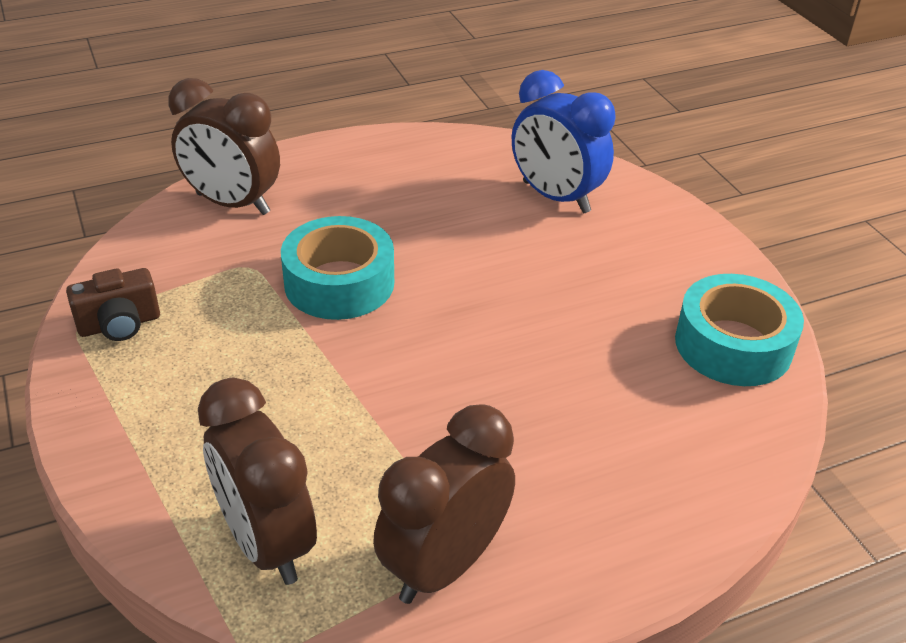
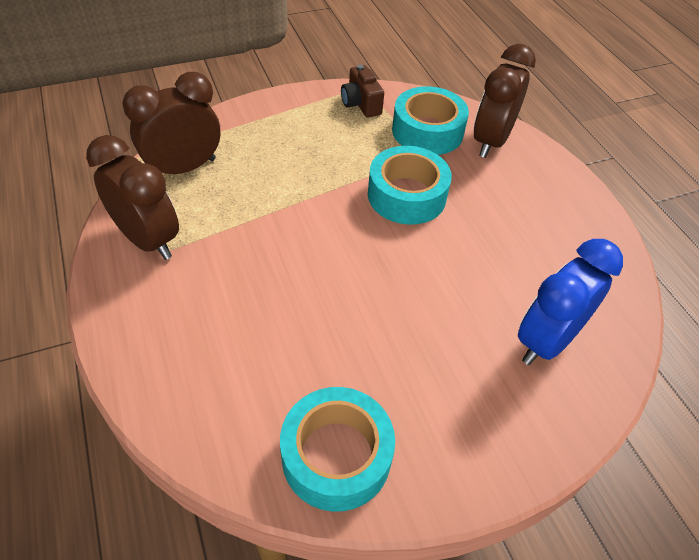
camera: 90 degrees right, 10 degrees up
(202, 258) = (427, 131): none -> turquoise tape

